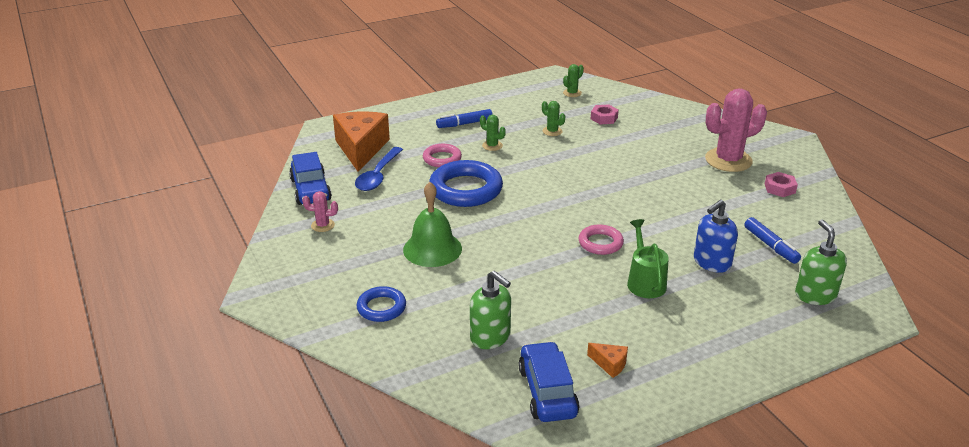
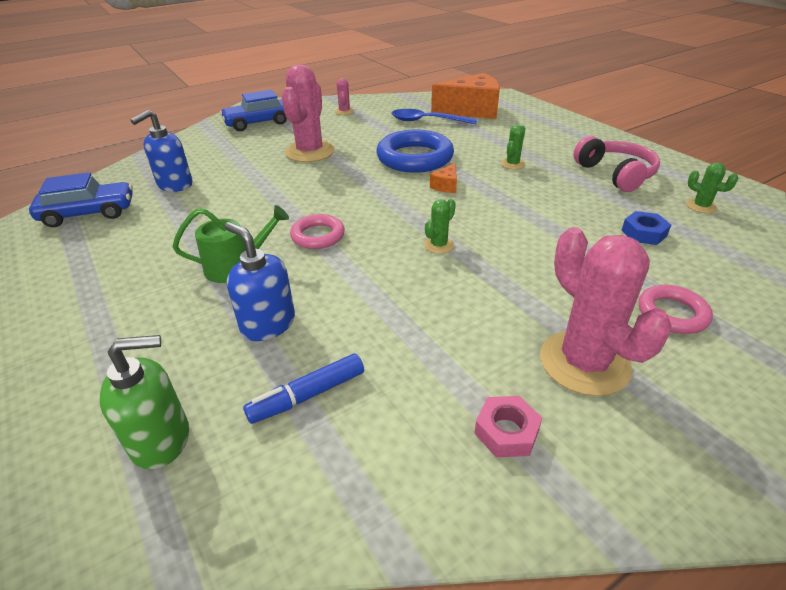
camera: 85 degrees right, 5 degrees up
(311, 190) = (396, 102): blue car -> blue car (258, 123)
(381, 307) = (230, 141): blue ring -> none
(432, 249) = (310, 152): green bell -> pink cactus
(442, 159) = (470, 143): pink ring -> pink ring (672, 313)
(464, 124) = (553, 147): blue marker -> none
(490, 337) = (175, 185): green soap dispenser -> blue soap dispenser
(520, 109) = (615, 174): none -> pink headphones
(552, 131) = (573, 197): green cactus -> green cactus (439, 245)
(604, 118) = (643, 233): pink nut -> blue nut
(610, 364) = (106, 244): orange cheese -> orange cheese (446, 186)

